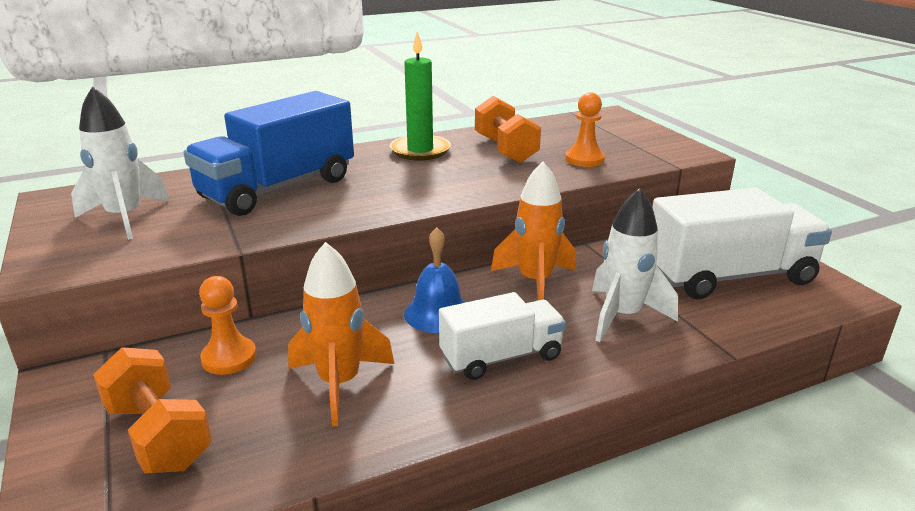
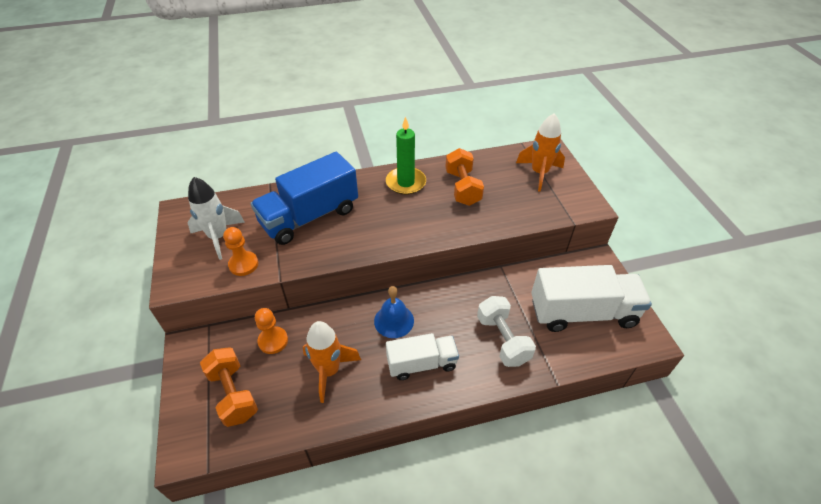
camera: 10 degrees right, 20 degrees up
(535, 282) = (458, 301): orange rocket -> orange rocket (539, 173)
(584, 159) = (512, 206): orange pawn -> orange pawn (243, 264)
(622, 316) = (502, 340): white rocket -> white dumbbell

